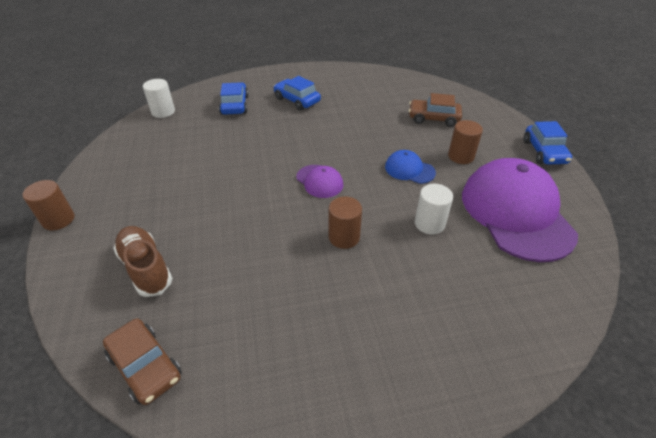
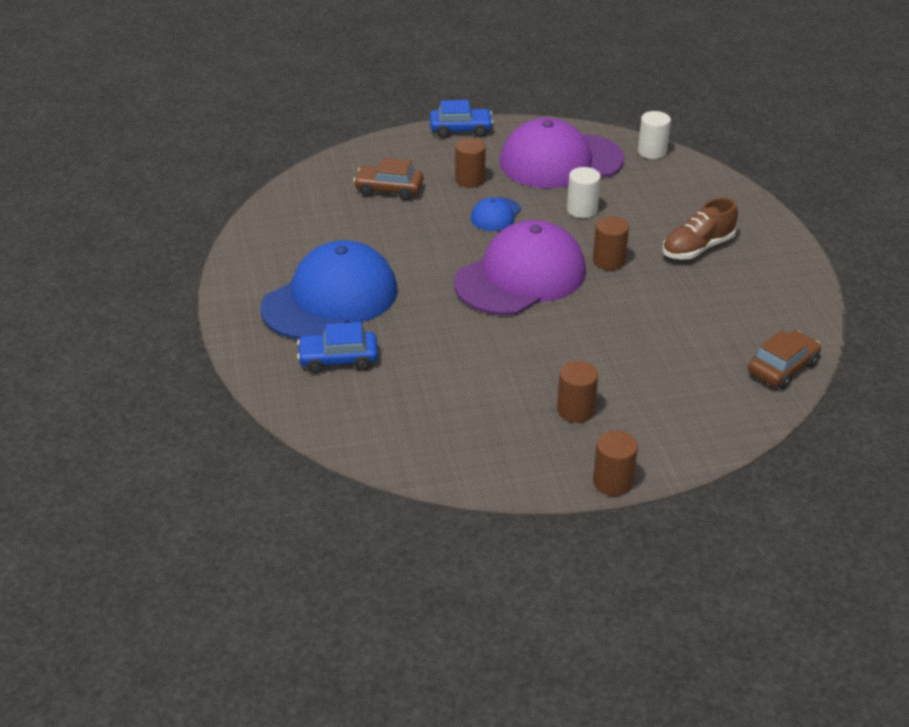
camera: 90 degrees left, 5 degrees down
(145, 204) = (575, 410): none -> brown cylinder
(146, 268) = (675, 389): brown shoe -> brown shoe (697, 248)
(163, 112) = (351, 435): white cylinder -> white cylinder (652, 152)
(297, 100) = (330, 299): blue car -> blue cap
(319, 181) = (520, 277): purple cap -> purple cap, size x2.25
(433, 118) = (389, 189): brown car -> brown car turned 90 degrees clockwise

